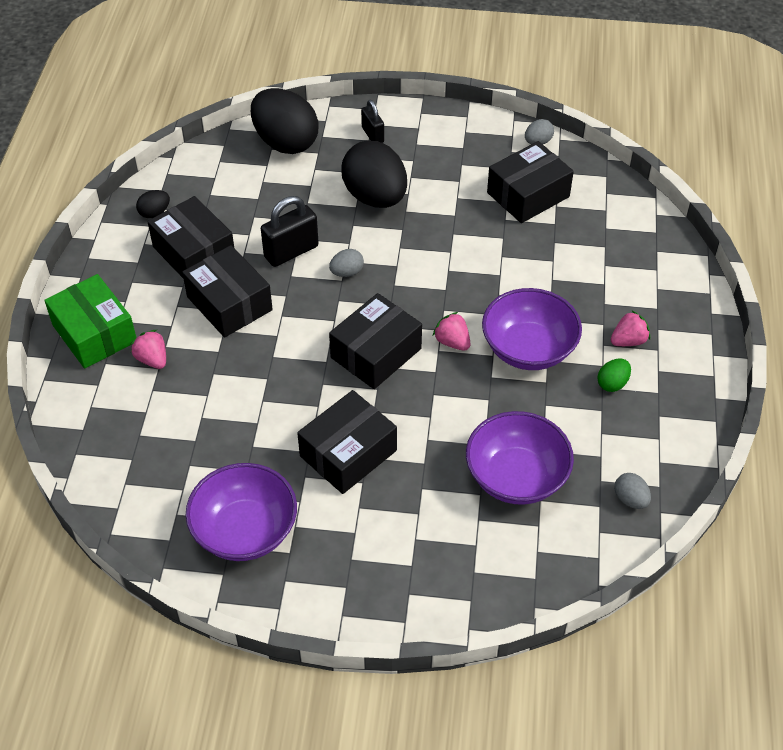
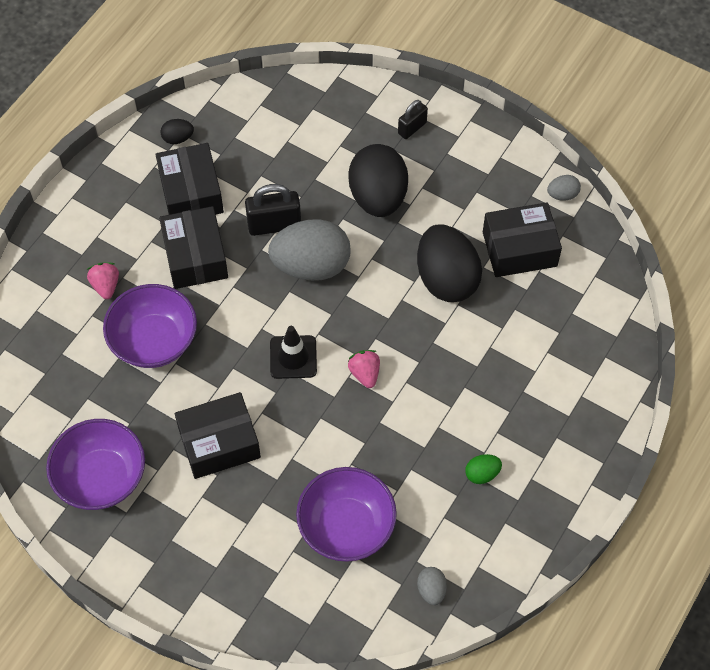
camera: 25 degrees right, 10 degrees up
(94, 333) = (71, 241): green box -> none
(285, 142) = (329, 107): black egg -> black egg (446, 279)
(347, 272) = (311, 266): grey egg -> grey egg, size x2.32
(372, 135) = (412, 128): black padlock -> black padlock turned 45 degrees clockwise
(376, 353) = (293, 357): black box -> black traffic cone
(528, 349) = (428, 408): purple bowl -> purple bowl (154, 340)
(628, 341) = (522, 438): pink strawberry -> none

